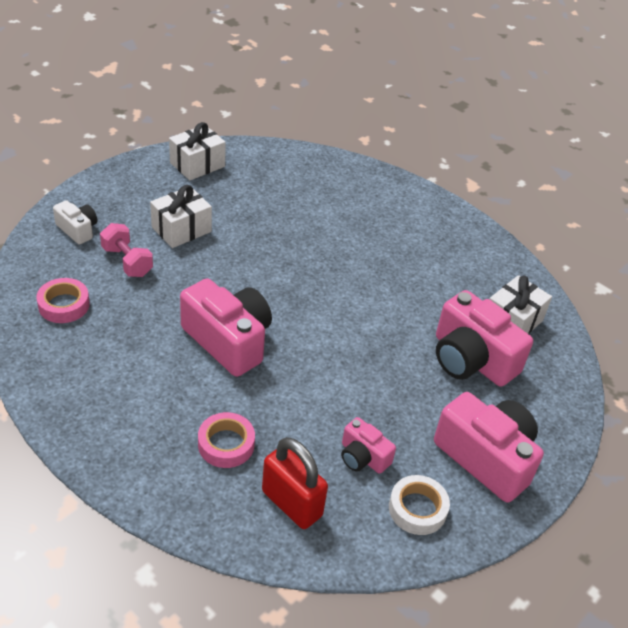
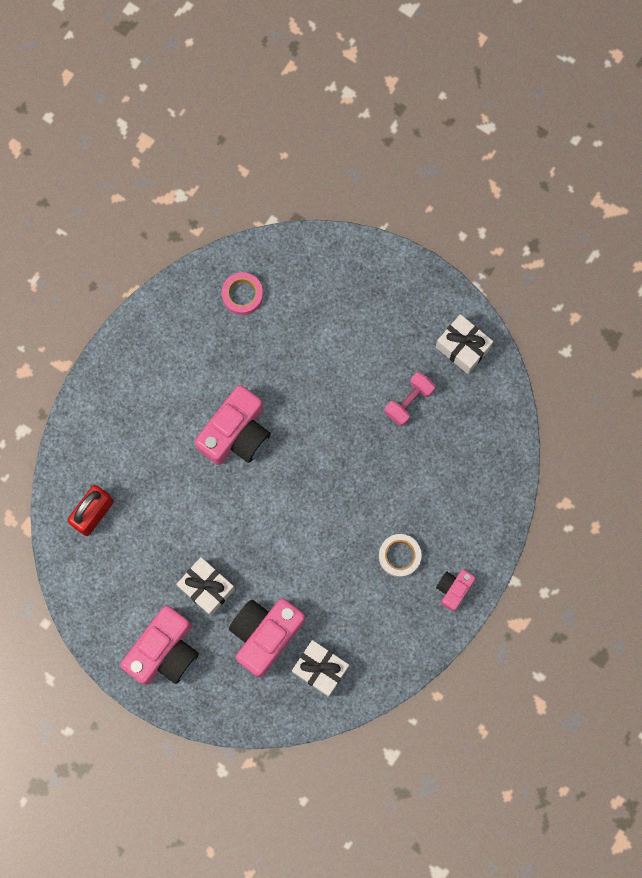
camera: 85 degrees right, 35 degrees up
(77, 230) = (336, 273): white camera -> none
(127, 261) = (307, 327): pink dumbbell -> pink dumbbell (409, 401)
(181, 229) = (362, 359): white gift -> white gift (206, 588)
(226, 444) = (133, 456): pink tape -> none
(363, 457) = (144, 557): pink camera -> pink camera (453, 589)
(417, 509) = (107, 602): white tape -> white tape (399, 556)

